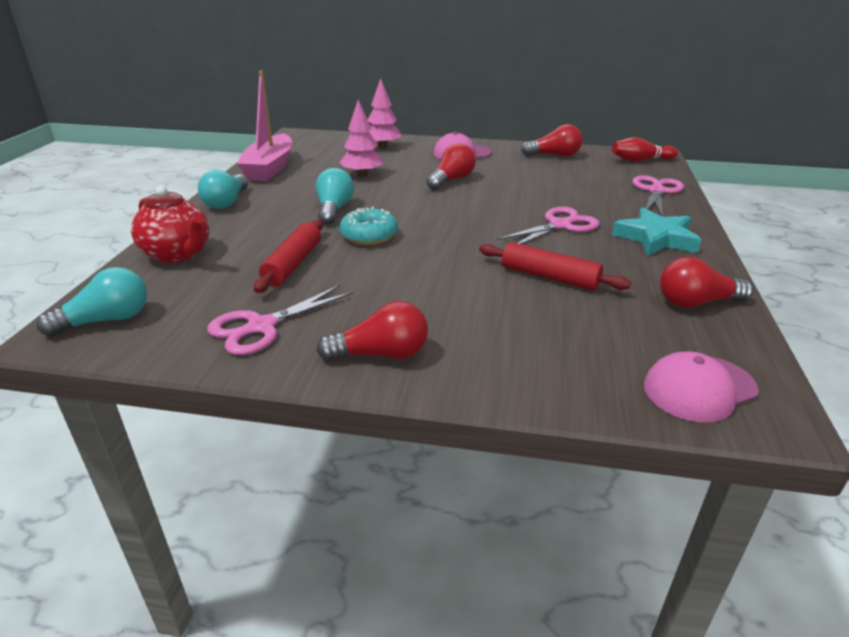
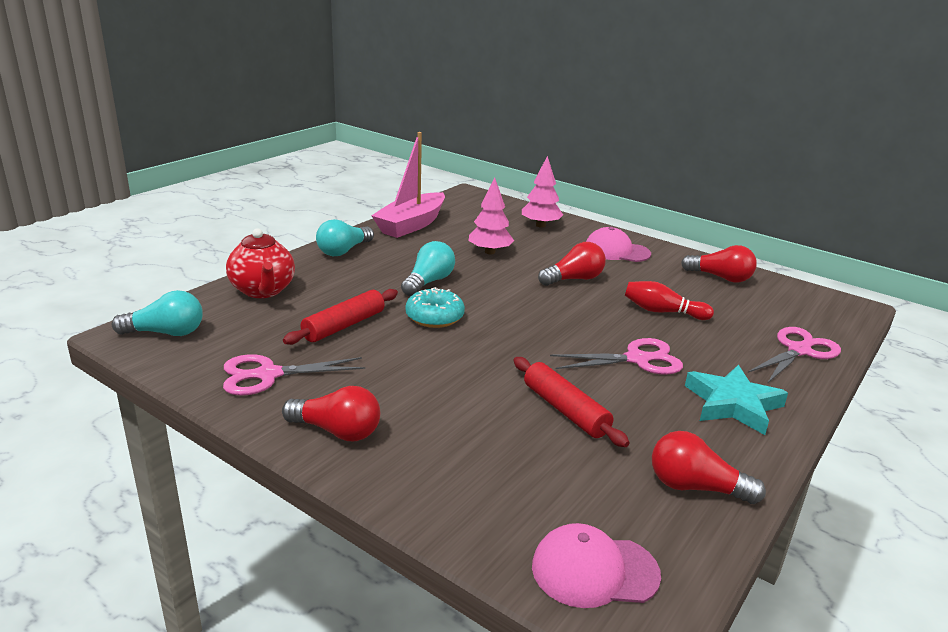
camera: 25 degrees right, 5 degrees down
(640, 160) = (824, 308): red bowling pin -> red bowling pin (663, 312)

